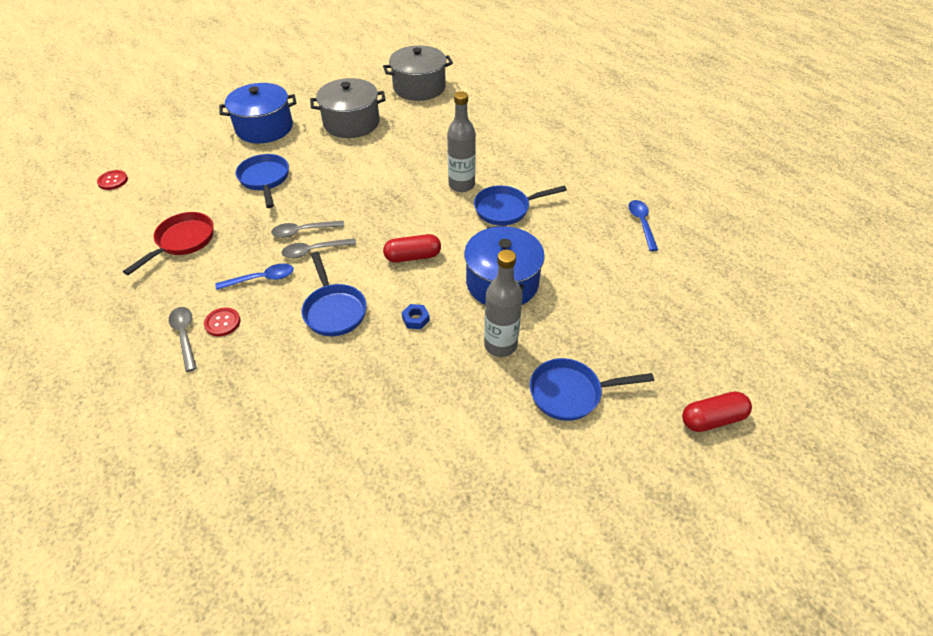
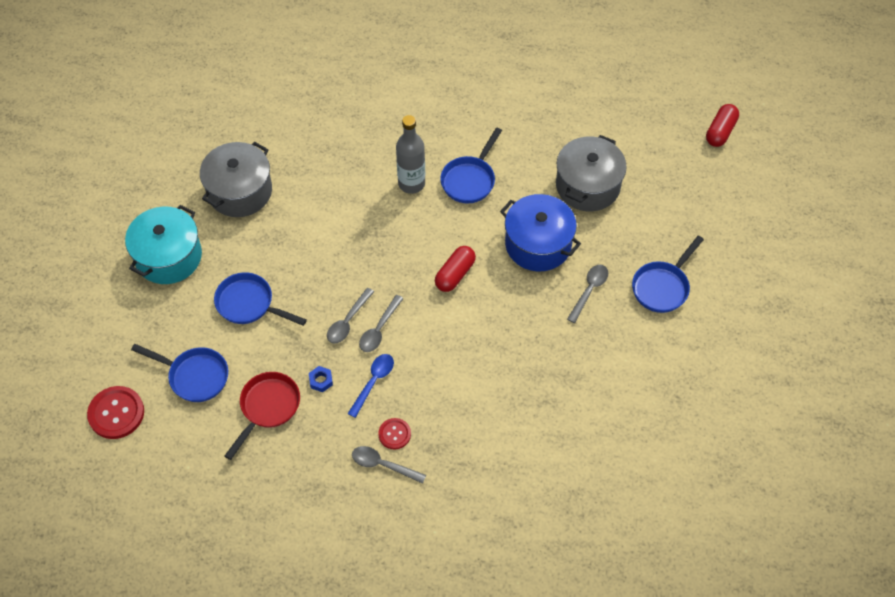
camera: 45 degrees left, 10 degrees up
(113, 181) = (116, 413): red button -> red button, size x1.71
(182, 241) = (267, 408): red pan -> red pan turned 45 degrees clockwise
(264, 128) = (168, 256): blue pot -> turquoise pot
(334, 310) = (456, 359): blue pan -> blue pan (194, 376)
(415, 319) = (517, 319): blue nut -> blue nut (321, 381)
(419, 87) = (246, 106): grey pot -> grey pot (587, 185)
(500, 345) = (589, 291): grey bottle -> grey spoon
(641, 223) = (573, 118): blue spoon -> none
(712, 419) = (748, 237): red capsule -> red capsule (720, 131)

